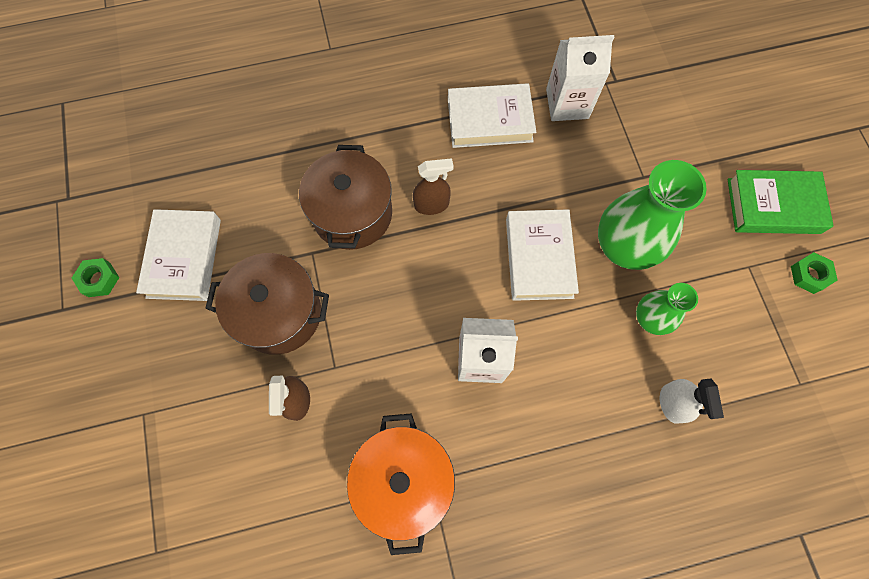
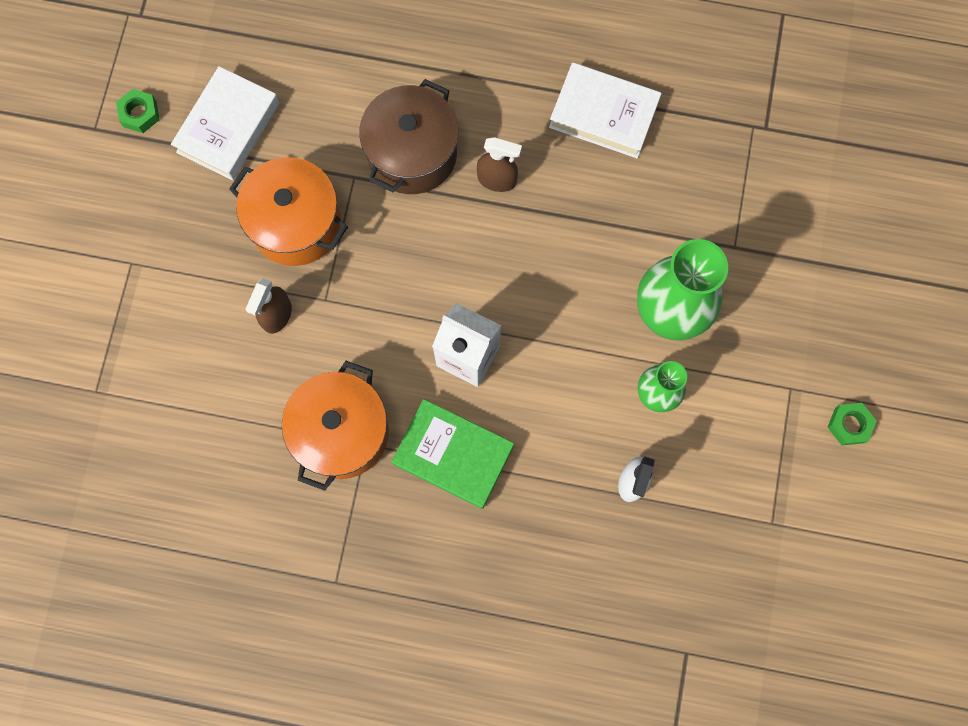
camera: 25 degrees right, 5 degrees up
(279, 313) = (296, 224): brown pot -> orange pot
(539, 258) = (578, 283): white book -> none
(567, 104) = (697, 131): white carton -> none
(773, 206) = (856, 338): green book -> green book (453, 455)

